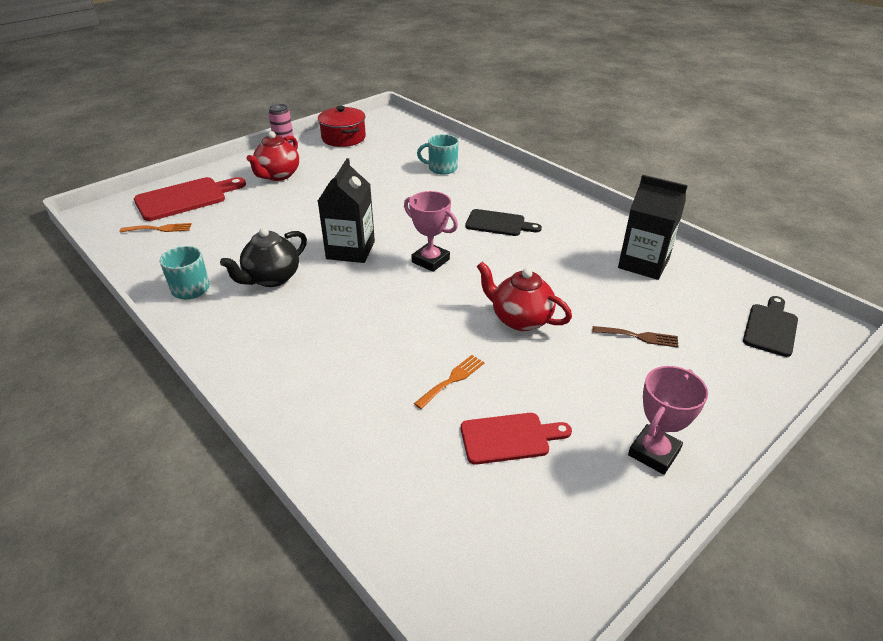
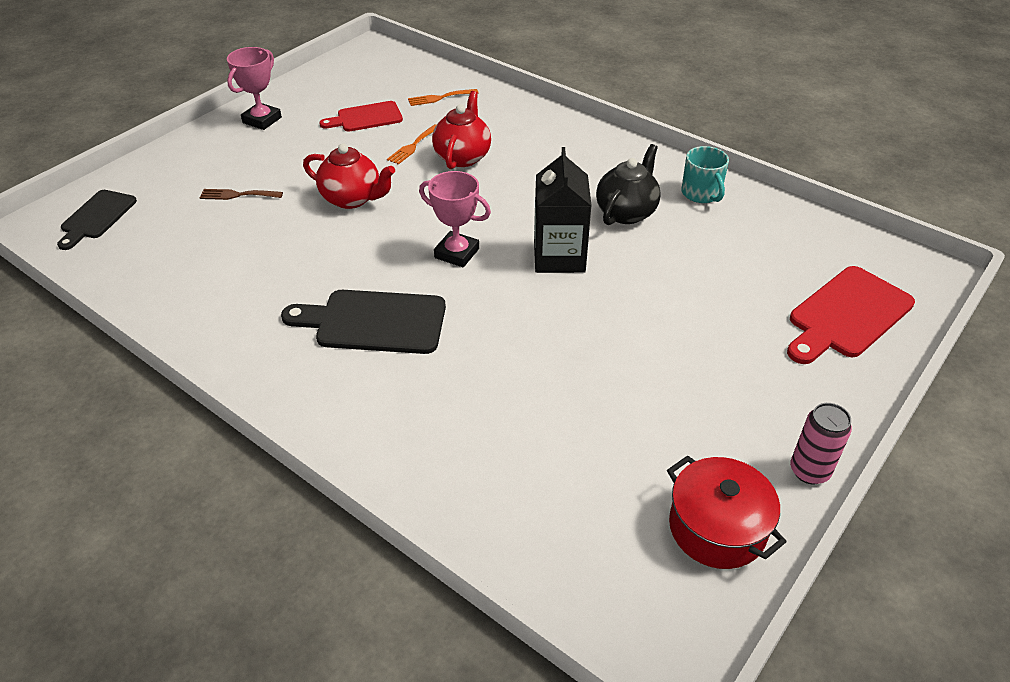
camera: 170 degrees right, 5 degrees up
(159, 229) = (820, 260): orange fork -> orange fork (440, 98)
(278, 175) = (756, 385): red teapot -> red teapot (462, 157)
(442, 168) = (481, 445): turquoise mug -> none
(498, 223) = (374, 322): black cutting board -> black cutting board, size x1.53
(643, 263) = (193, 278): black carton -> none

